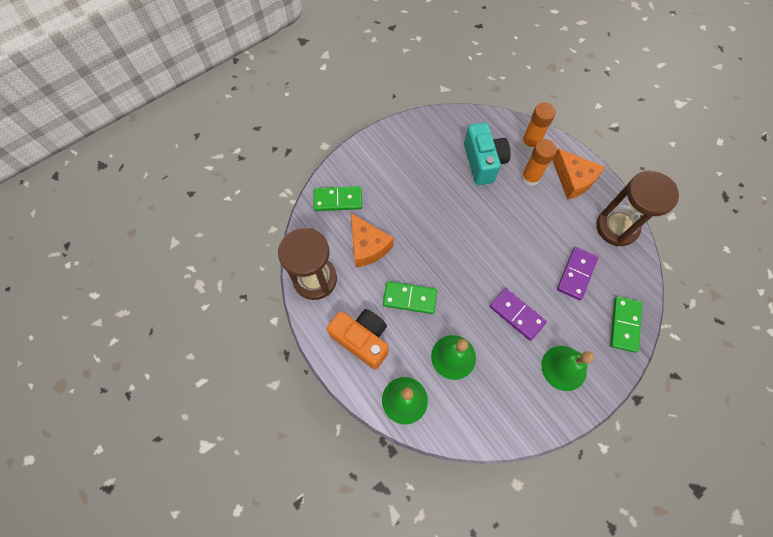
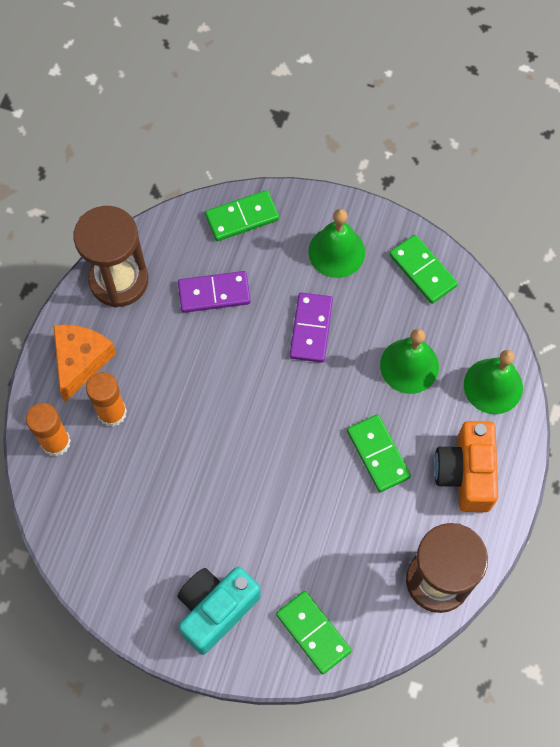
camera: 125 degrees left, 0 degrees up
(368, 246) = (349, 547): orange cheese -> none
(483, 162) = (126, 483): turquoise camera -> turquoise camera (216, 609)
(516, 415) = (422, 270): none -> green domino

